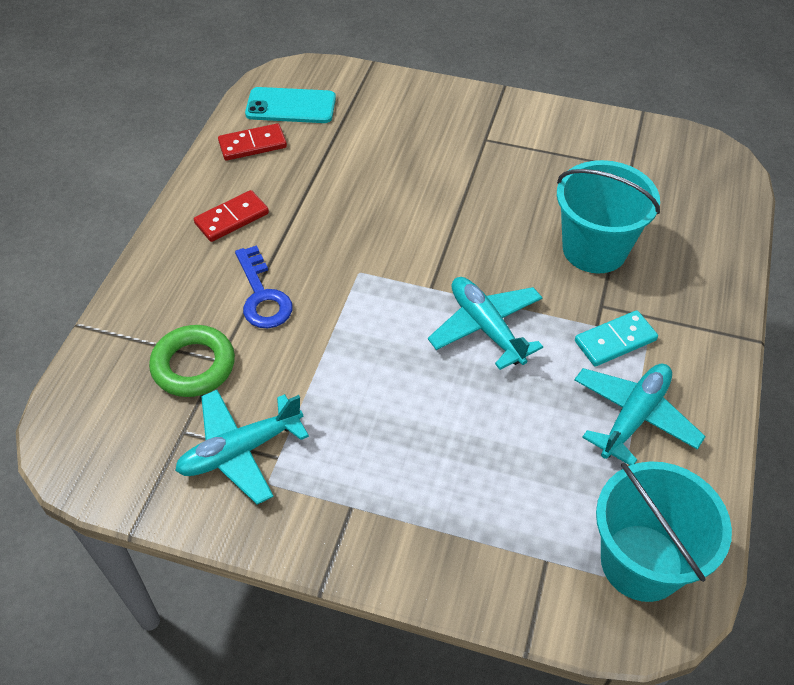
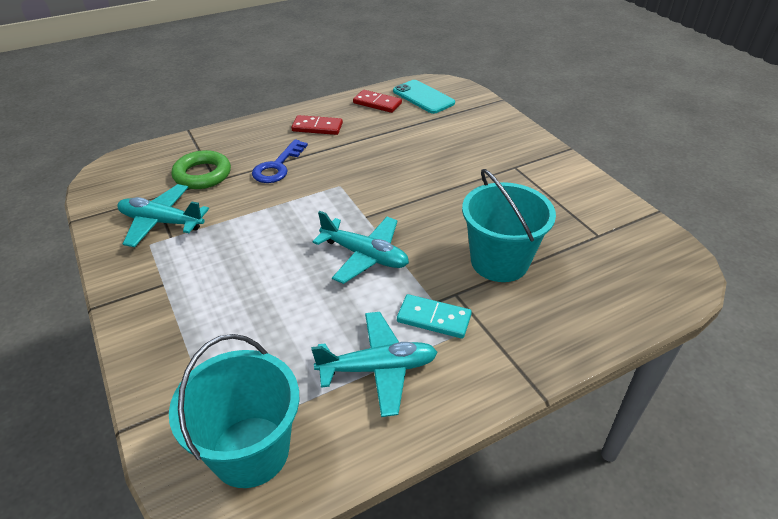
camera: 45 degrees right, 10 degrees down
(486, 328) = (364, 255): turquoise plane -> turquoise plane turned 105 degrees clockwise

